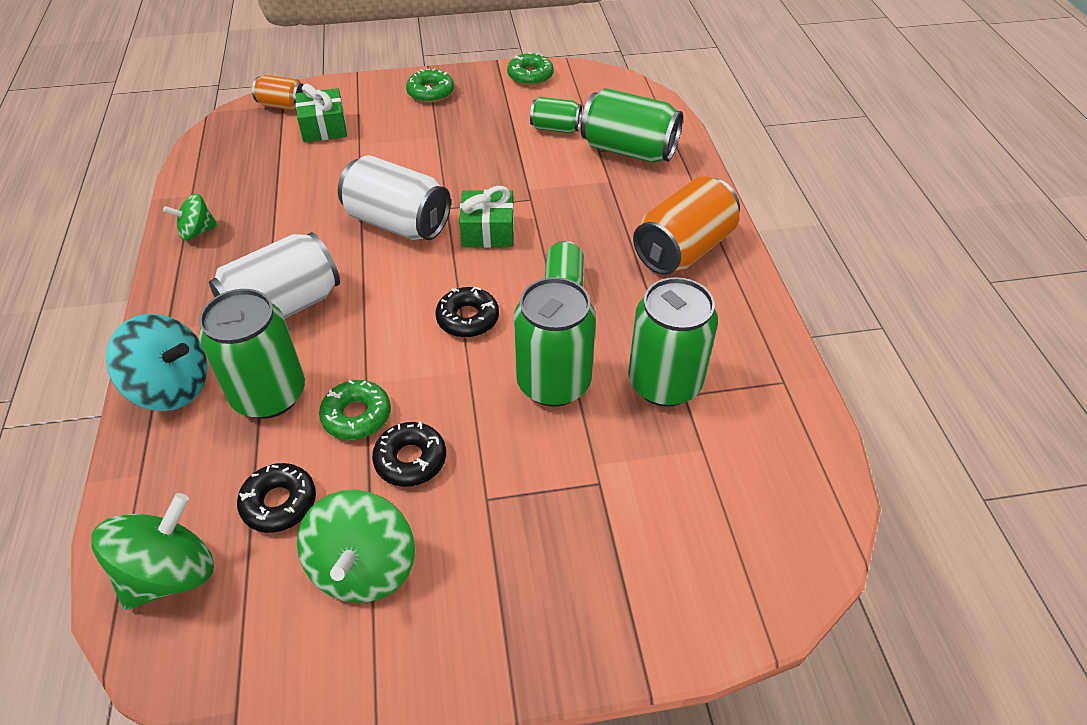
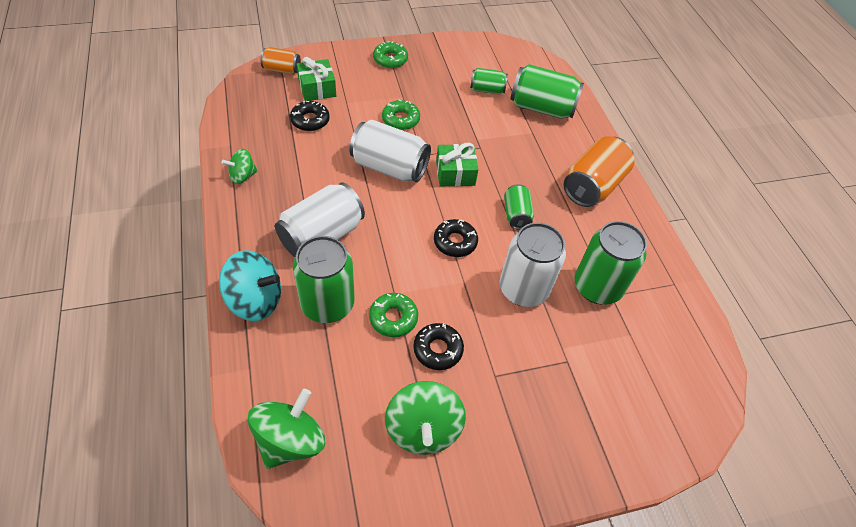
camera: 10 degrees left, 5 degrees up
(279, 503) = (354, 385): black donut -> black donut (310, 120)
(530, 76) = (460, 46): green donut -> green donut (400, 119)
(553, 383) = (523, 289): green can -> white can

